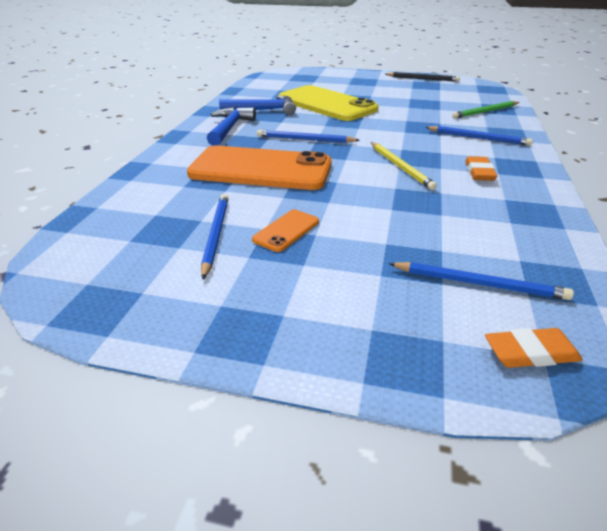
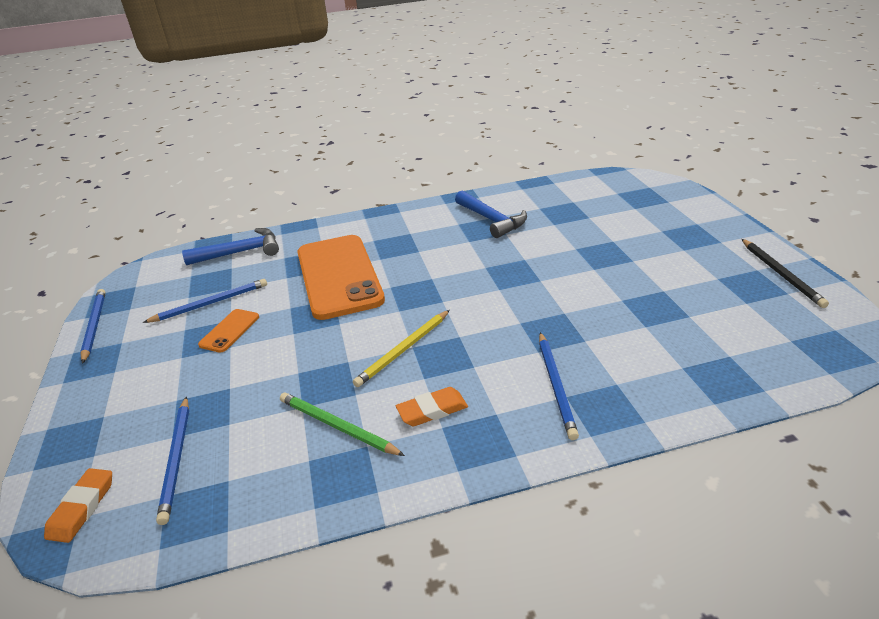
camera: 65 degrees right, 0 degrees up
(229, 128) = (423, 224): blue hammer -> blue hammer (241, 252)
(286, 231) = (230, 331): orange phone -> orange phone turned 75 degrees counterclockwise
(305, 139) = (431, 271): blue pencil -> blue pencil (94, 326)
(327, 104) = (557, 245): yellow phone -> none
(485, 112) = (685, 369): green pencil -> green pencil (337, 426)
(530, 353) = (82, 508): orange eraser -> orange eraser turned 45 degrees clockwise

